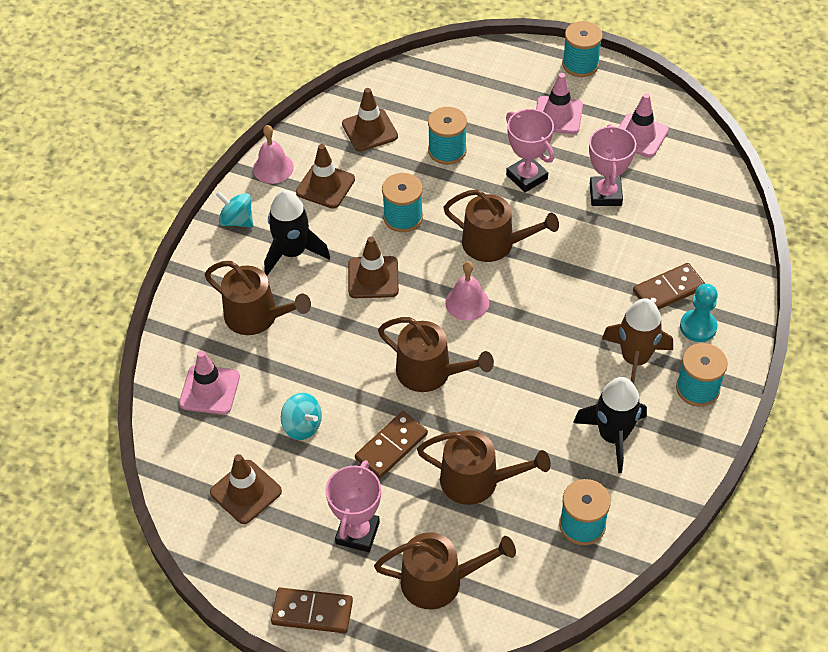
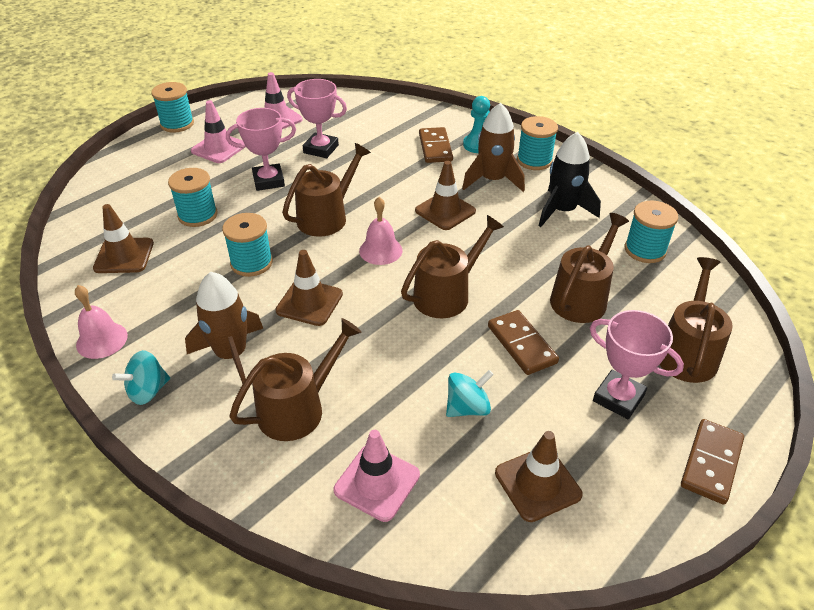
camera: 70 degrees left, 10 degrees down
(293, 252) = (231, 354): black rocket -> brown rocket
(325, 186) = (165, 306): brown traffic cone -> brown traffic cone (445, 211)

